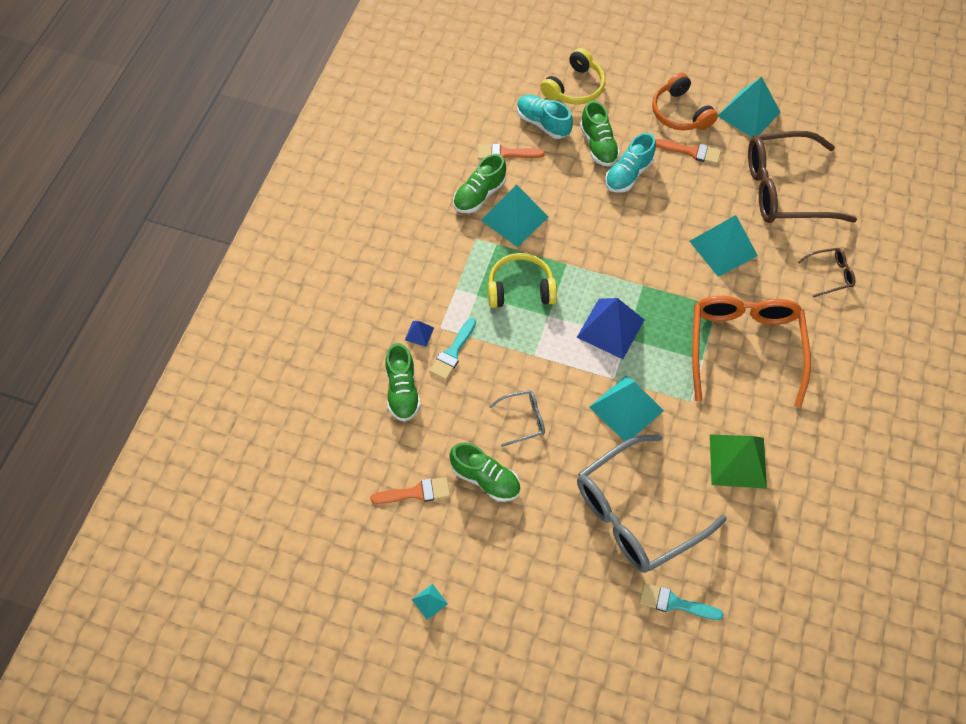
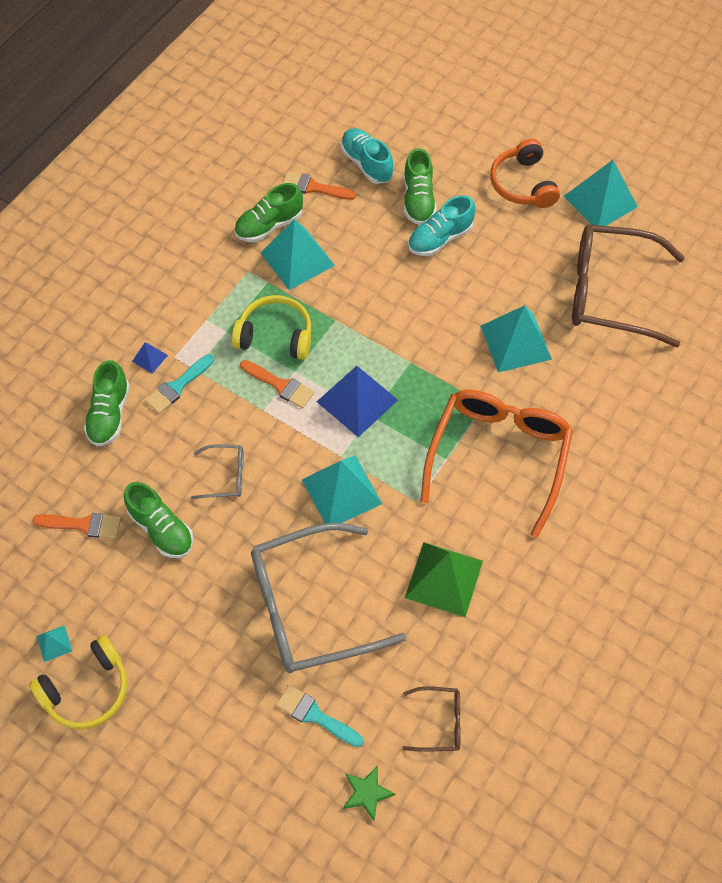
camera: 15 degrees right, 0 degrees up
(574, 87) = (416, 132): yellow headphones -> yellow headphones (87, 689)
(691, 152) = (520, 229): orange brush -> orange brush (280, 385)
(741, 656) = (367, 793): none -> green star
(830, 274) = (627, 399): brown glasses -> brown glasses (439, 722)

